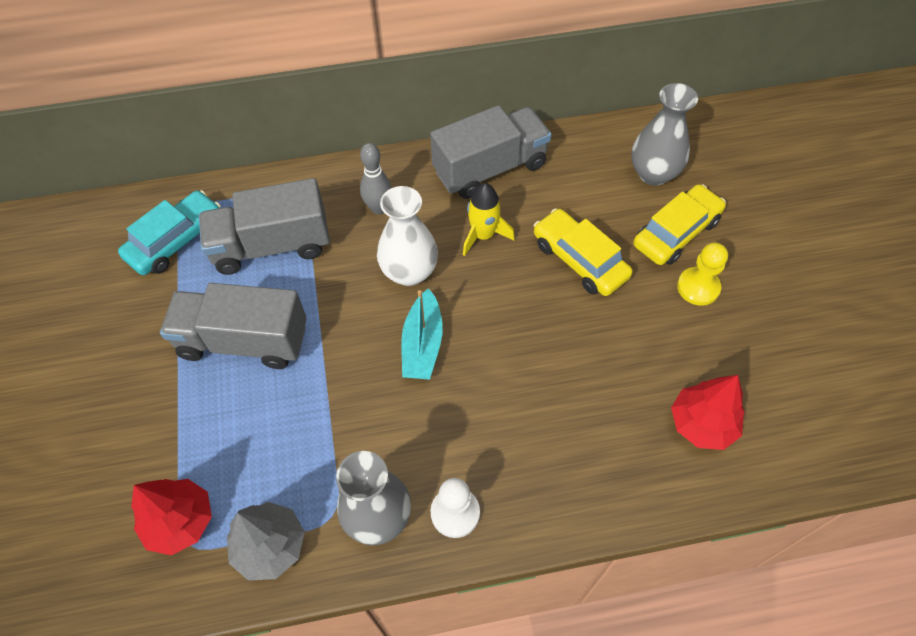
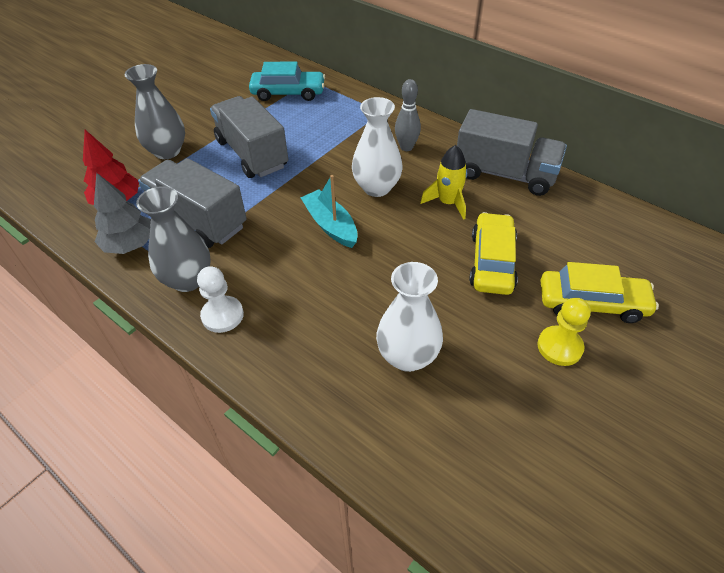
camera: 50 degrees right, 10 degrees down
(272, 246) = (326, 125): grey truck -> grey truck (198, 220)
(422, 344) = (330, 225): turquoise boat -> turquoise boat turned 90 degrees clockwise
(625, 395) = (407, 356): none -> white vase
(653, 174) = (627, 258): grey vase -> grey vase (167, 151)
(702, 424) = (435, 423): red tree -> none

